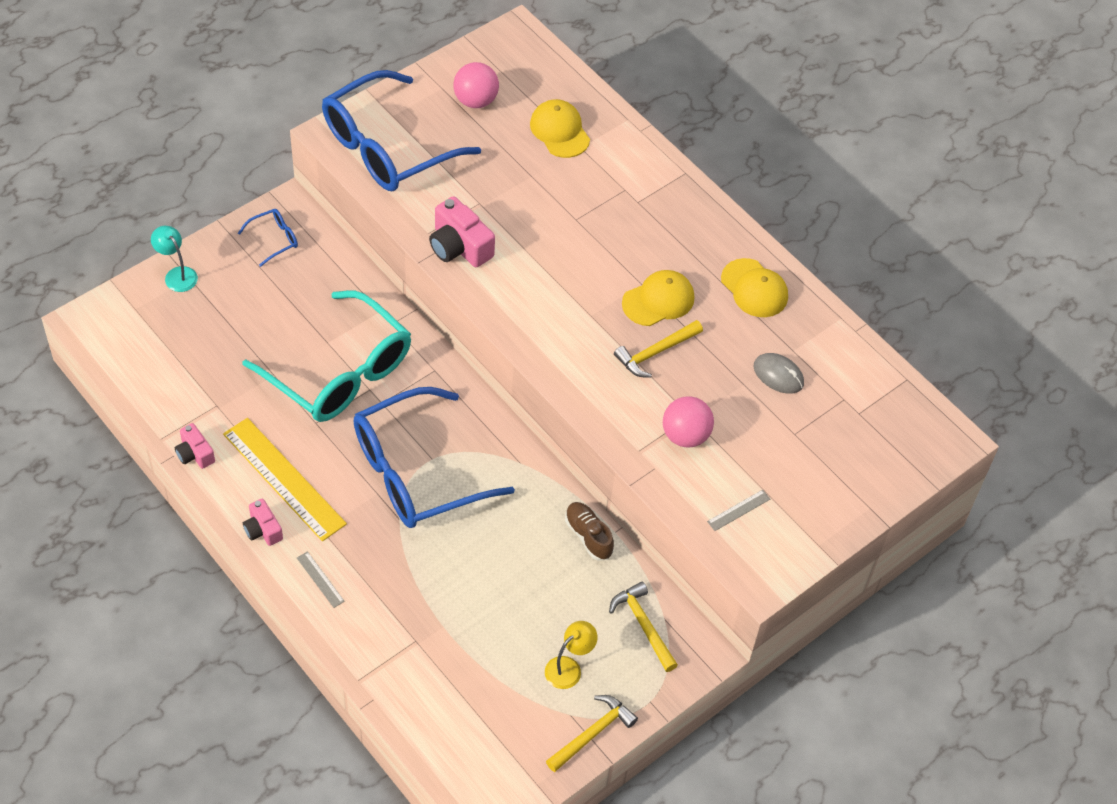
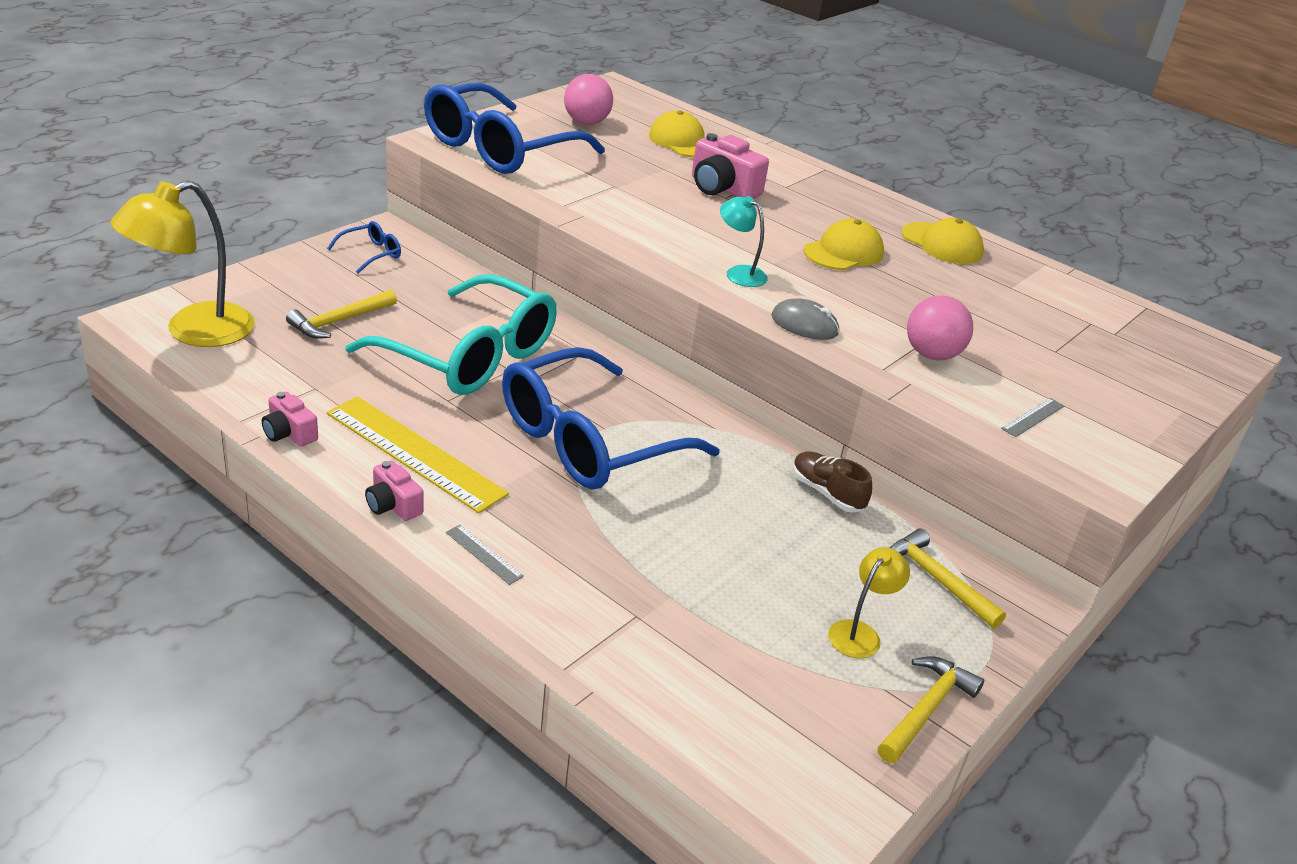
camera: 10 degrees left, 20 degrees down
(128, 337) = (194, 331): none -> yellow lamp
(177, 274) = (255, 280): turquoise lamp -> turquoise lamp (739, 273)
(459, 246) = (602, 214): pink camera -> pink camera (722, 188)
(655, 352) = (861, 290): yellow hammer -> yellow hammer (339, 321)
(778, 375) = (1007, 306): grey mouse -> grey mouse (804, 325)

